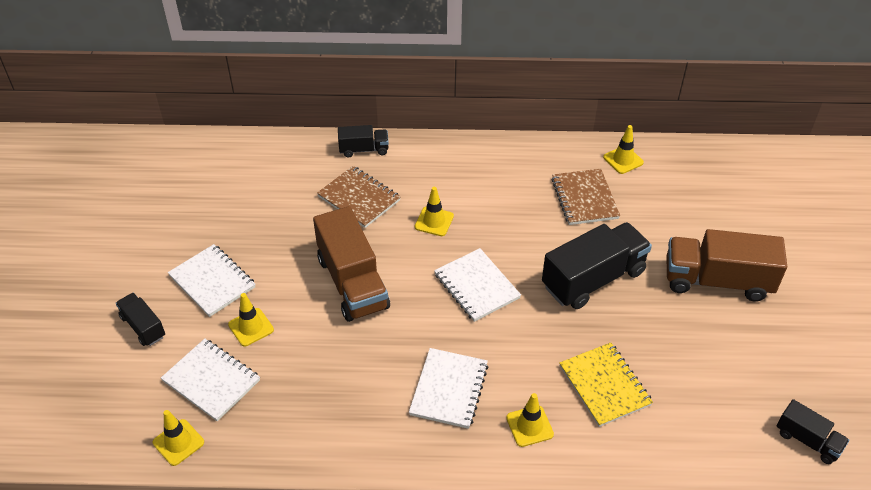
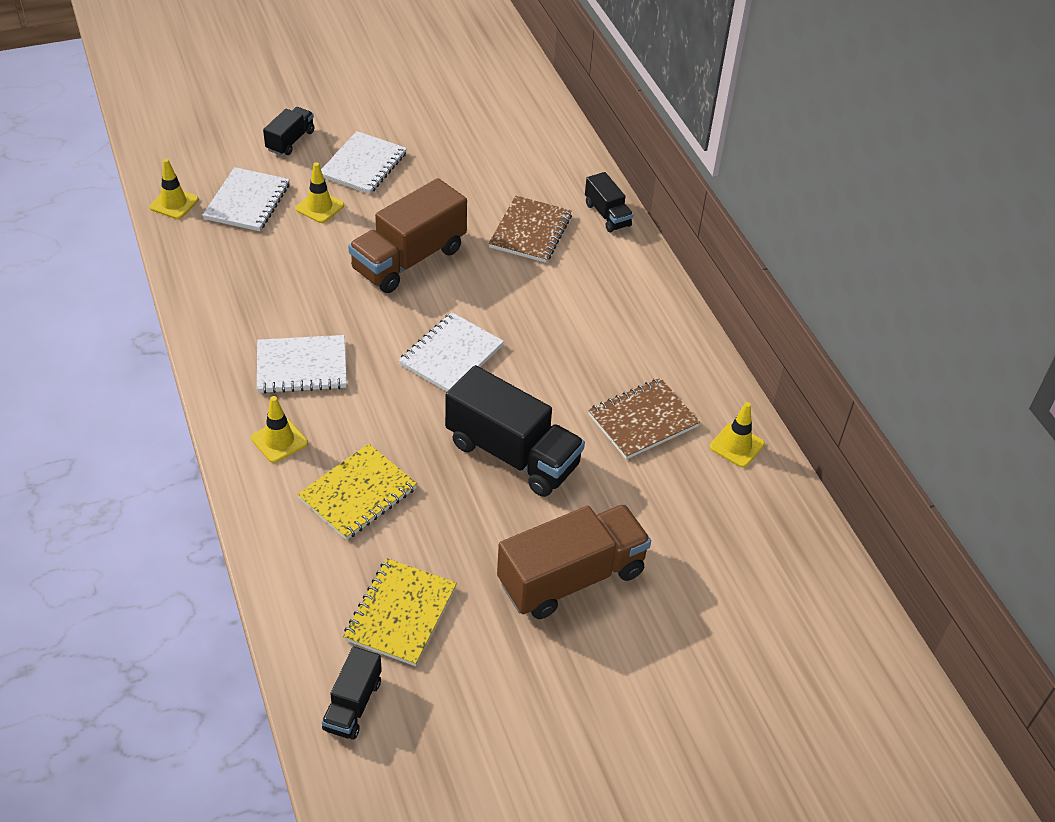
camera: 65 degrees right, 0 degrees up
(434, 221) = (529, 298): yellow traffic cone -> none
(717, 281) = (571, 577): brown truck -> brown truck turned 75 degrees clockwise
(729, 389) = (400, 613): none -> yellow notebook

